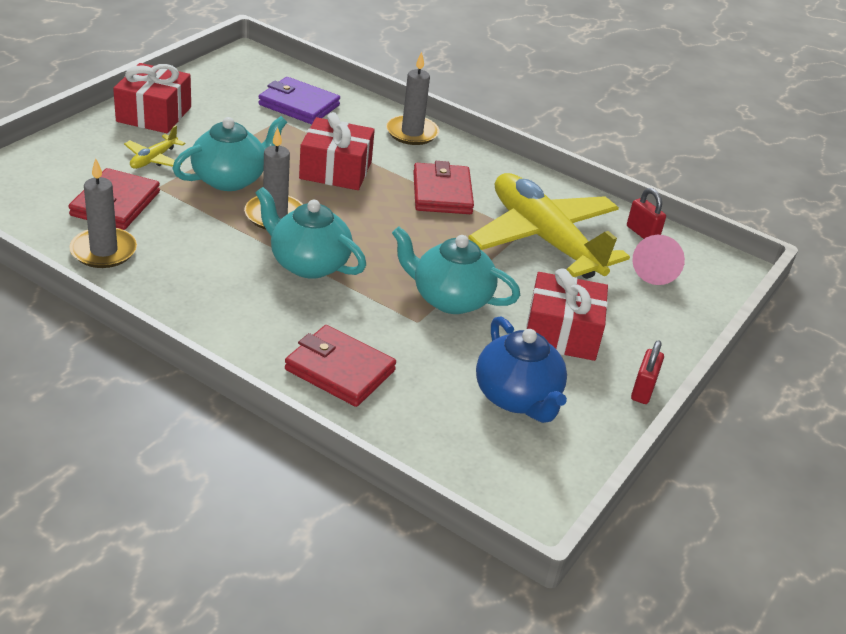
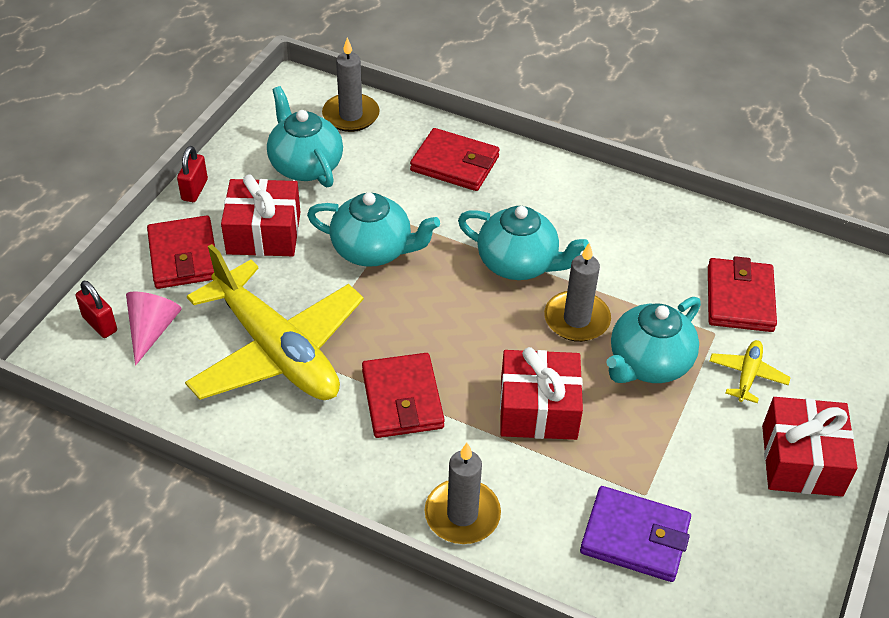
camera: 175 degrees right, 10 degrees up
(104, 251) = (709, 239): grey candle -> grey candle (351, 115)
(517, 397) = (305, 165): blue teapot -> turquoise teapot
(640, 325) = (184, 256): none -> red wallet
(642, 233) = (155, 386): red padlock -> red padlock (100, 324)

